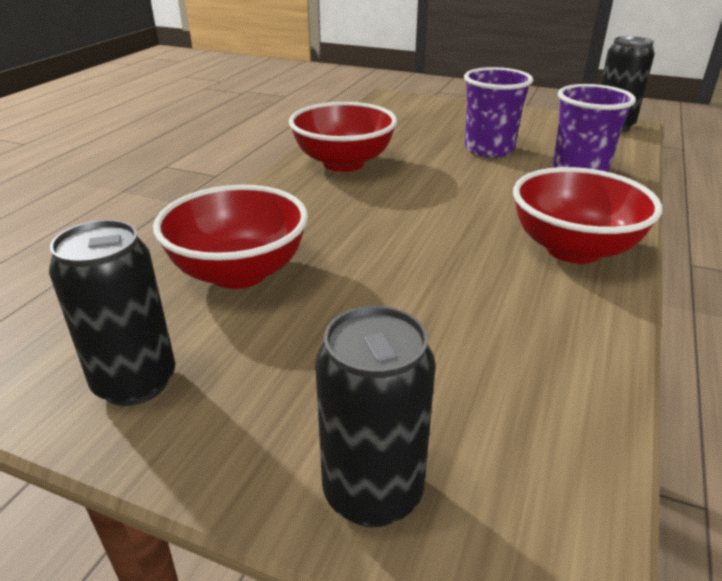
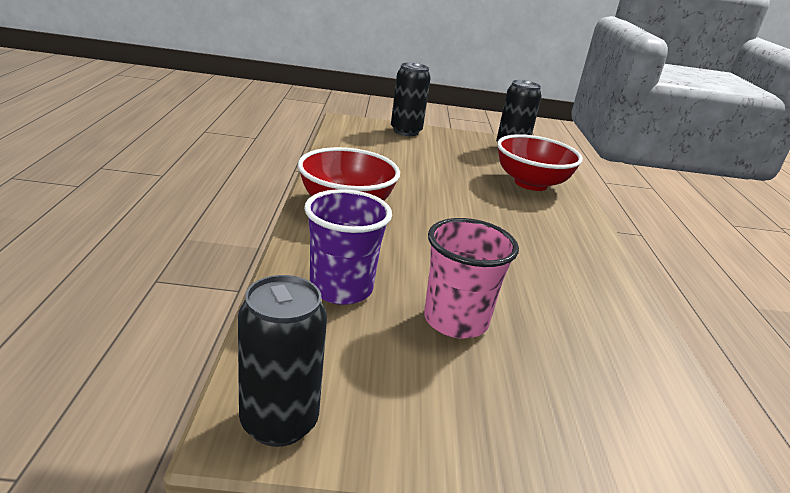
camera: 155 degrees right, 5 degrees down
(343, 163) = (582, 276): red bowl -> none
(489, 149) = (455, 321): purple cup -> pink cup

